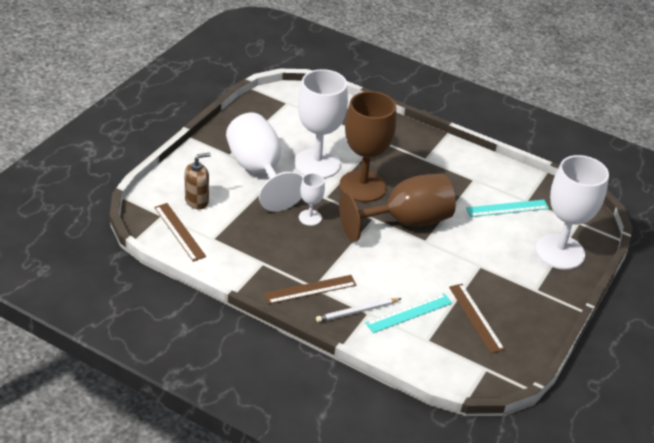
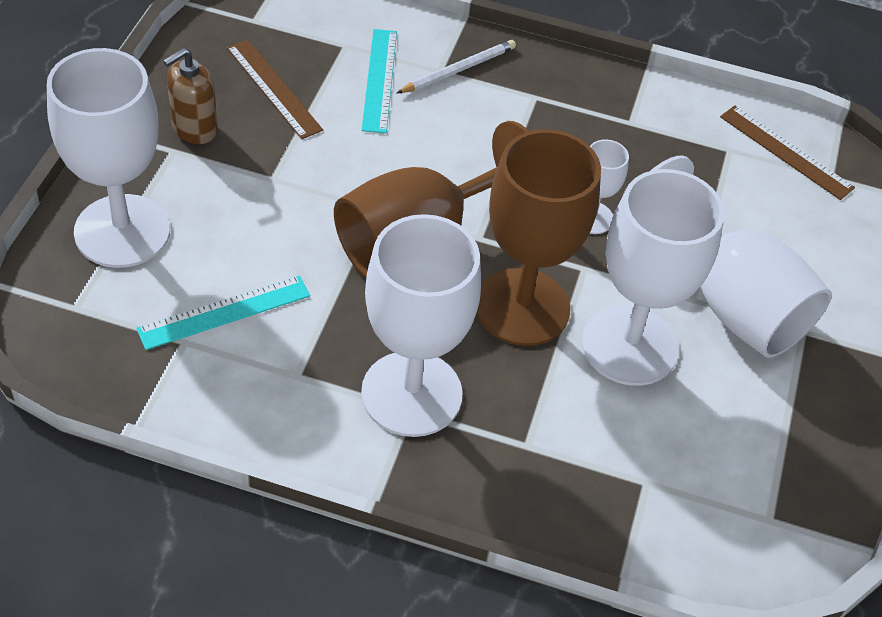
camera: 165 degrees right, 10 degrees up
(197, 201) = (796, 214): brown soap dispenser -> brown soap dispenser (194, 129)
(310, 289) = (539, 92): brown ruler -> none
(409, 313) = (380, 80): turquoise ruler -> turquoise ruler turned 45 degrees counterclockwise
(424, 164) = (411, 394): none -> white goblet

